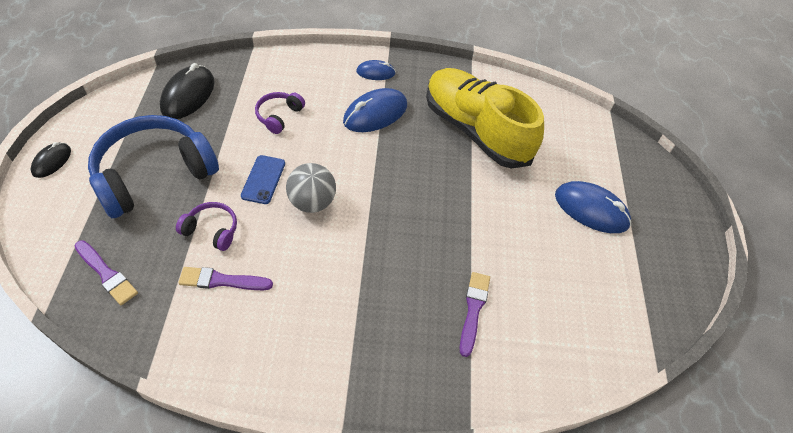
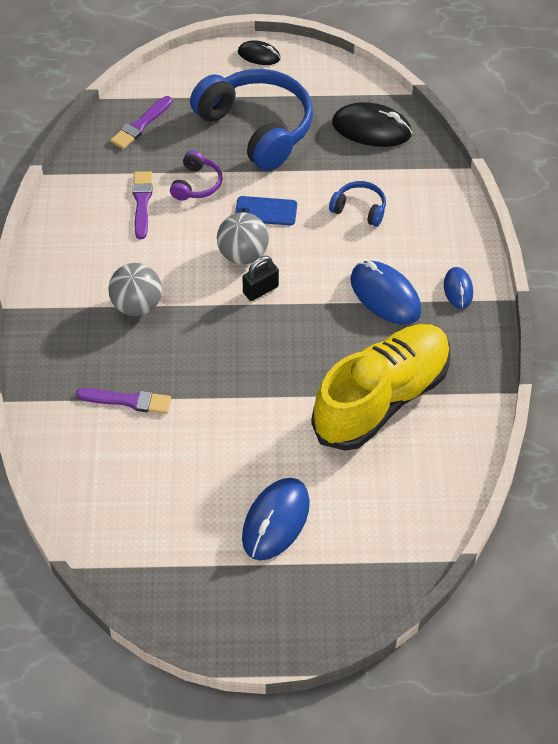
camera: 90 degrees right, 0 degrees up
(279, 116) = (359, 209): purple headphones -> blue headphones
(355, 193) = (260, 290): none -> black padlock
(359, 294) = (137, 305): none -> grey ball

